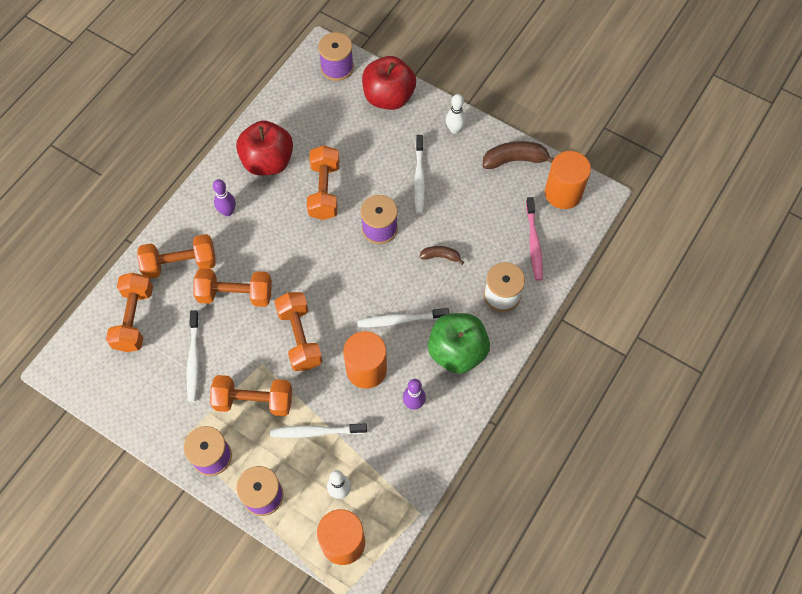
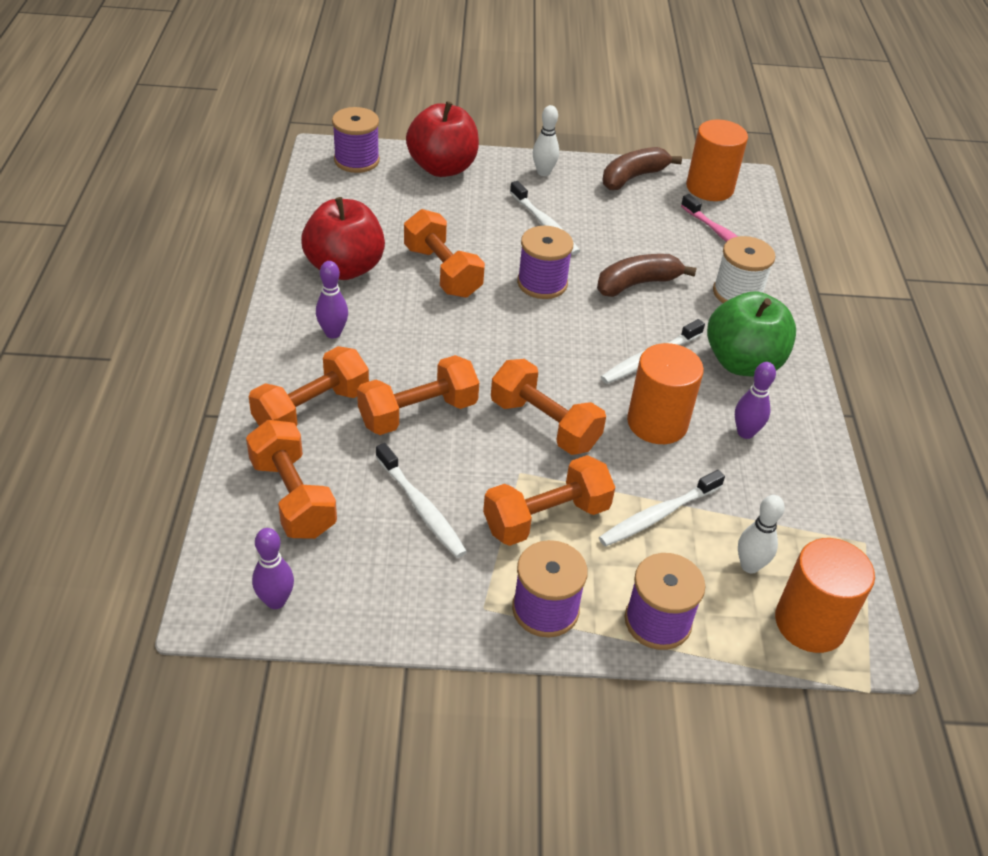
camera: 35 degrees left, 20 degrees down
(87, 379) = (276, 601): none -> purple bowling pin
(440, 256) = (637, 284): brown banana -> brown banana, size x1.73

